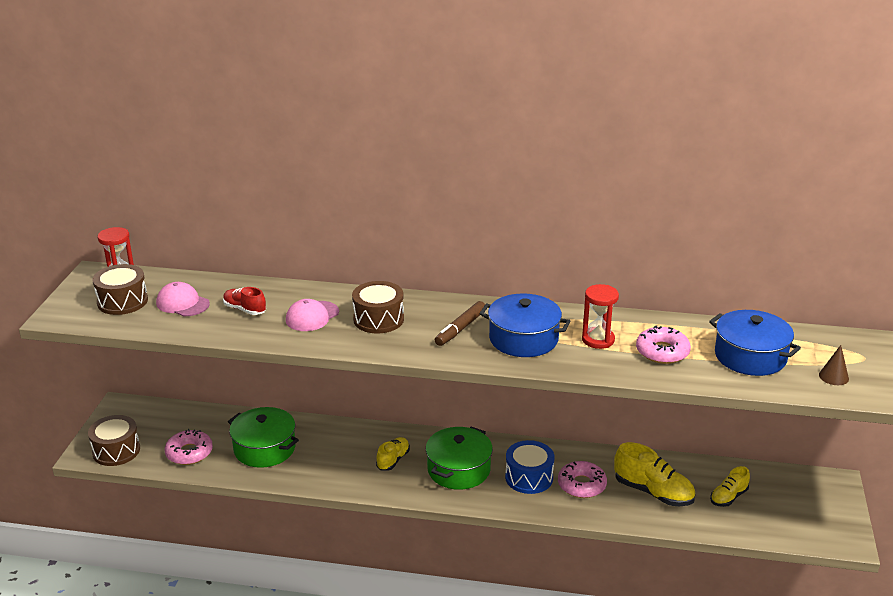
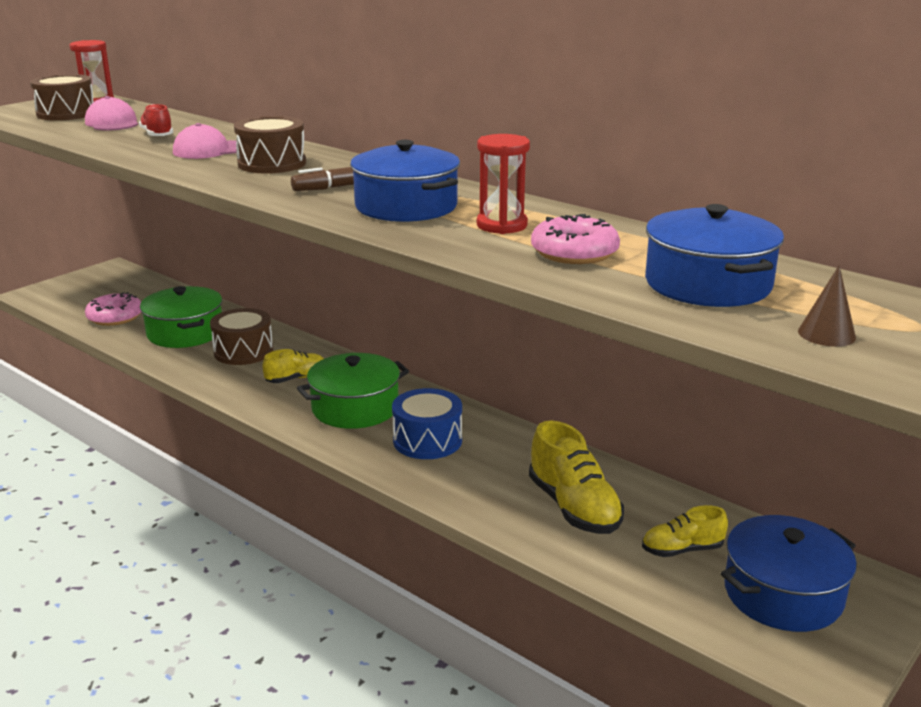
camera: 30 degrees right, 5 degrees down
(116, 451) = (59, 298): brown drum -> brown drum (243, 351)
(581, 485) = (484, 469): pink donut -> none
(793, 504) = (783, 594): none -> blue pot

